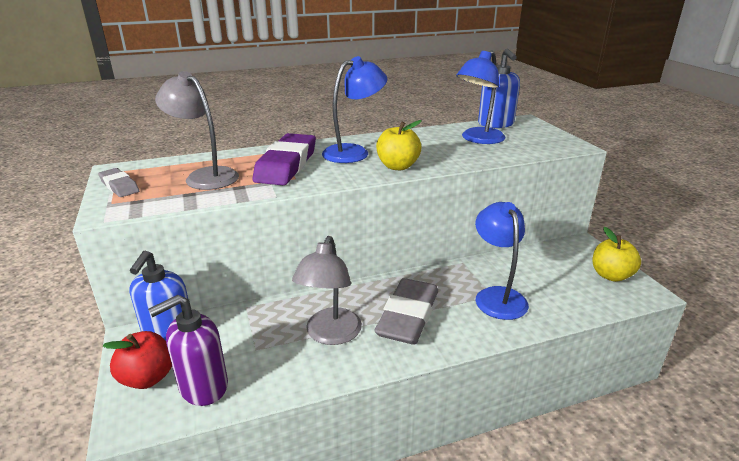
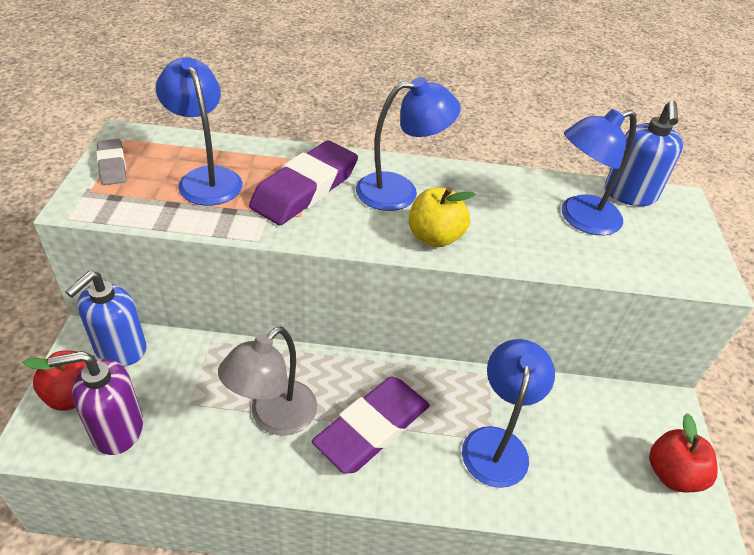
camera: 20 degrees right, 15 degrees up
(205, 176) = (206, 178): grey lamp -> blue lamp
(408, 316) = (372, 428): grey eraser -> purple eraser
(611, 275) = (672, 474): yellow apple -> red apple

